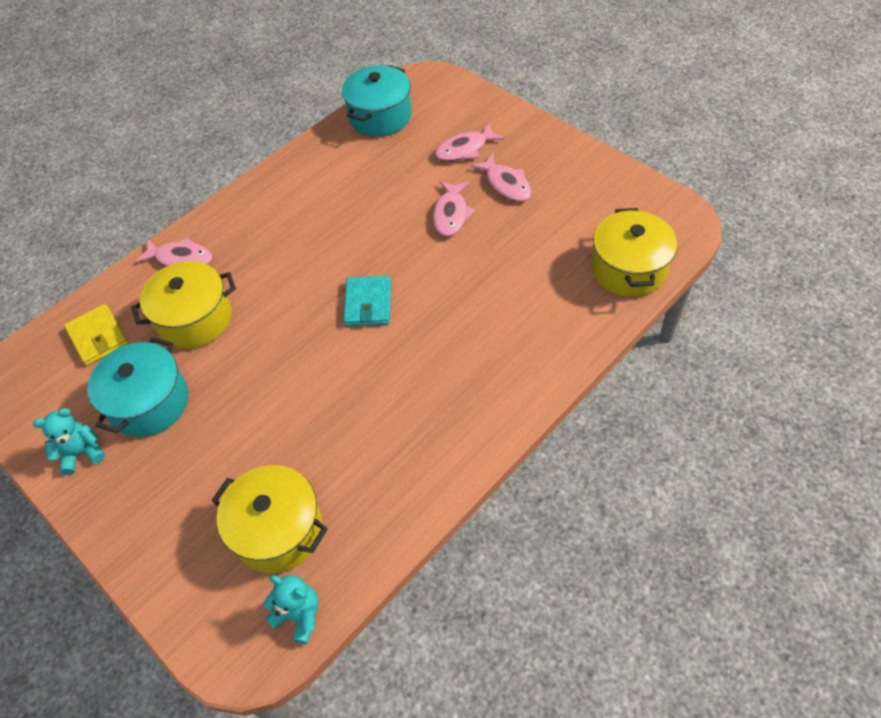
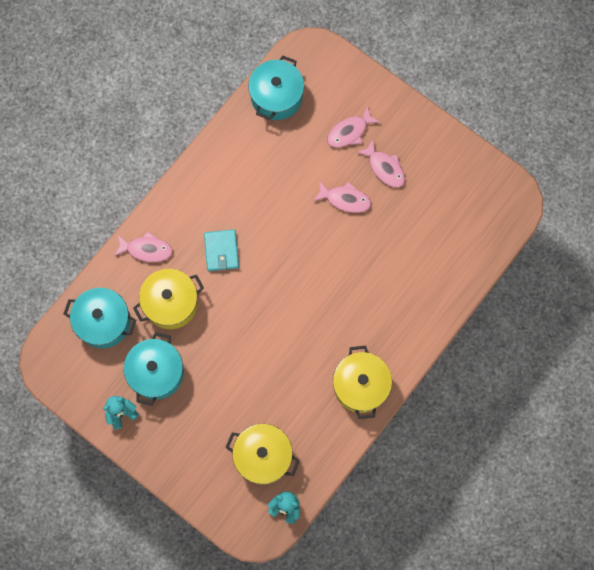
camera: 10 degrees left, 20 degrees up
(98, 337) = (103, 322): yellow wallet -> turquoise pot
(368, 303) = (294, 284): turquoise wallet -> turquoise wallet (221, 251)
(451, 214) = (345, 199): pink fish -> pink fish turned 75 degrees counterclockwise
(628, 269) = (476, 245): yellow pot -> yellow pot (360, 386)

